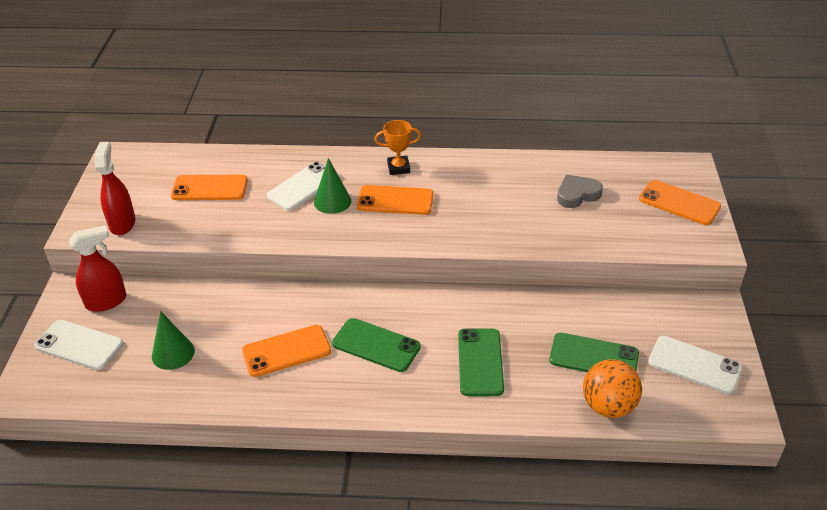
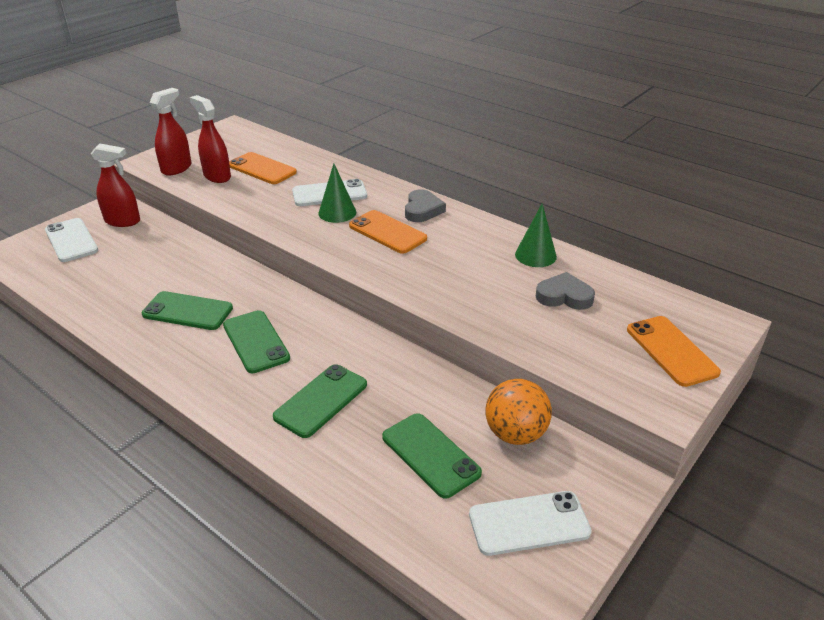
camera: 35 degrees right, 5 degrees down
(173, 353) = (116, 274): green cone -> green cone (535, 255)
(175, 214) = (217, 176): none -> red spray bottle
(286, 351) = (188, 311): orange phone -> green phone
(398, 168) = (422, 210): orange trophy -> grey heart
(608, 406) = (389, 508): orange ball -> orange ball (515, 434)
(694, 365) = (529, 523): white phone -> white phone turned 75 degrees counterclockwise

